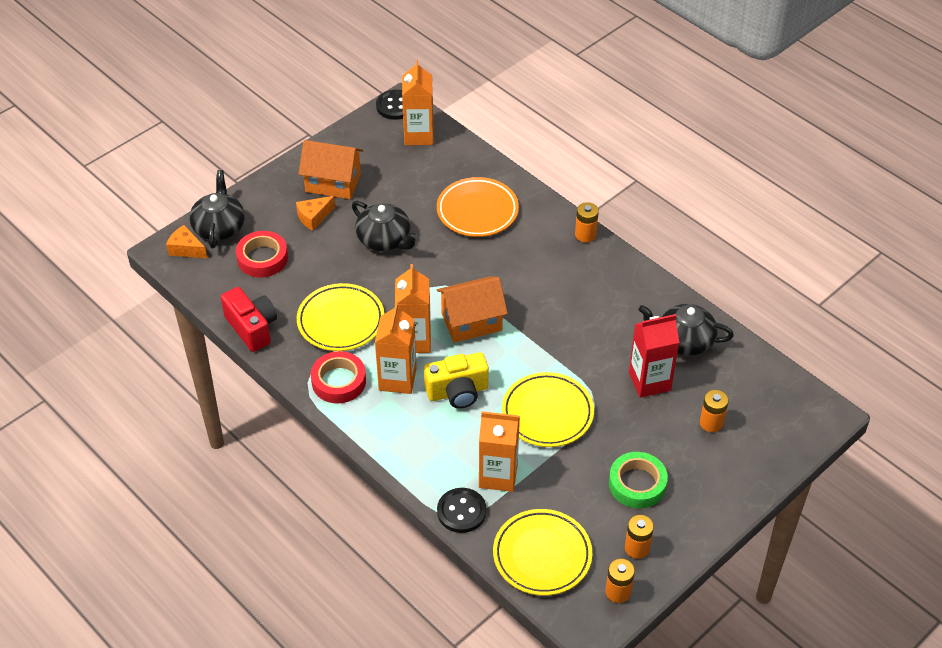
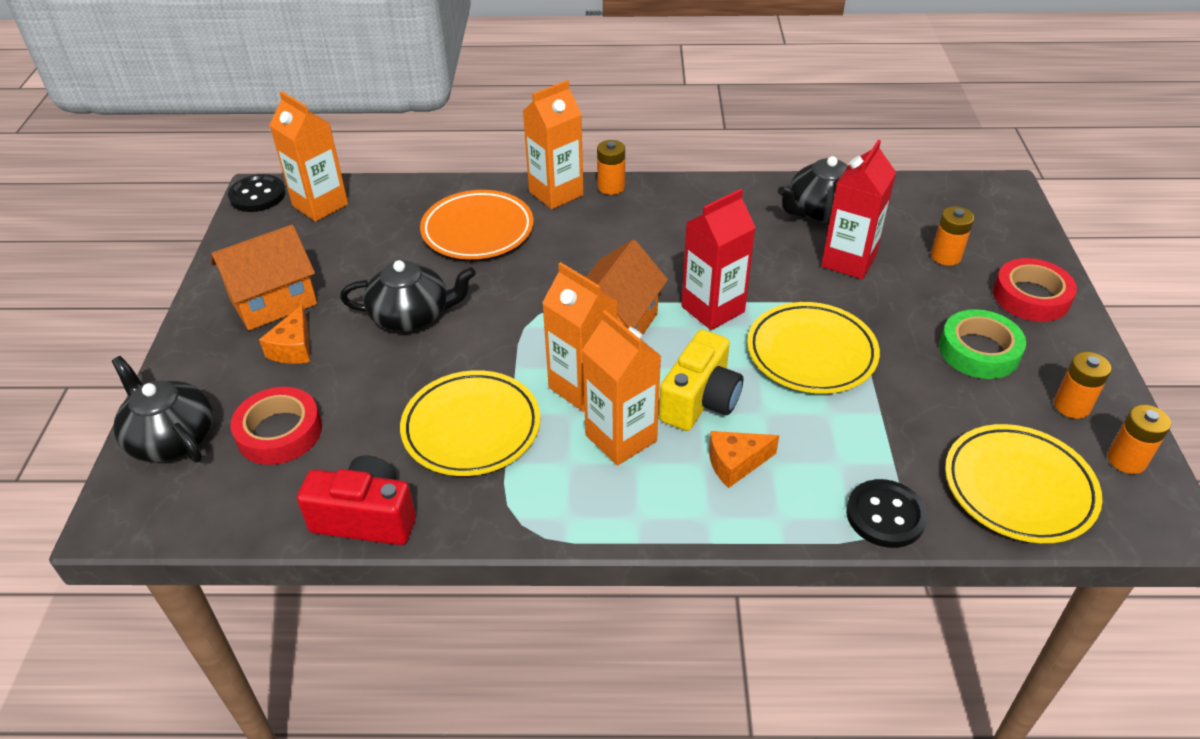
camera: 45 degrees left, 5 degrees down
(186, 249) = (150, 494): orange cheese -> orange cheese (735, 463)
(339, 381) = (558, 493): red tape -> red tape (1031, 297)
(498, 475) = (860, 448): orange carton -> orange carton (556, 193)
(533, 350) = (713, 309): none -> red carton

